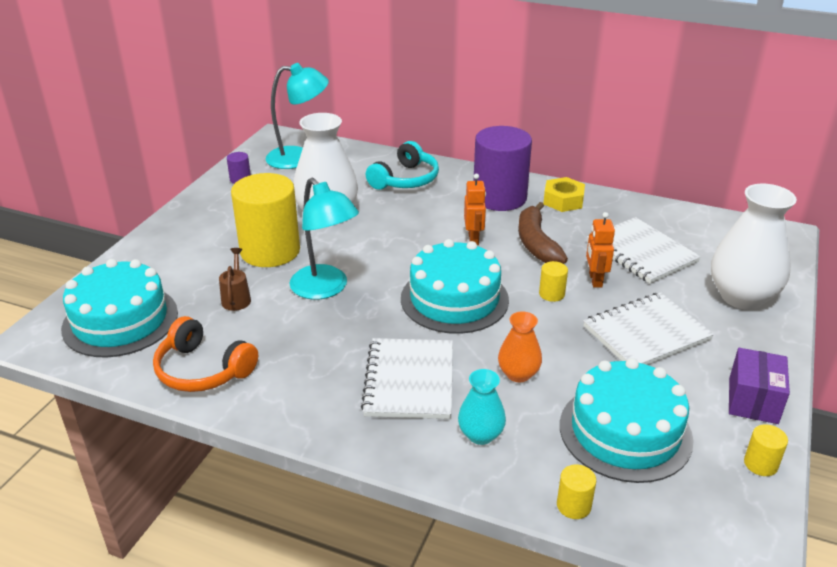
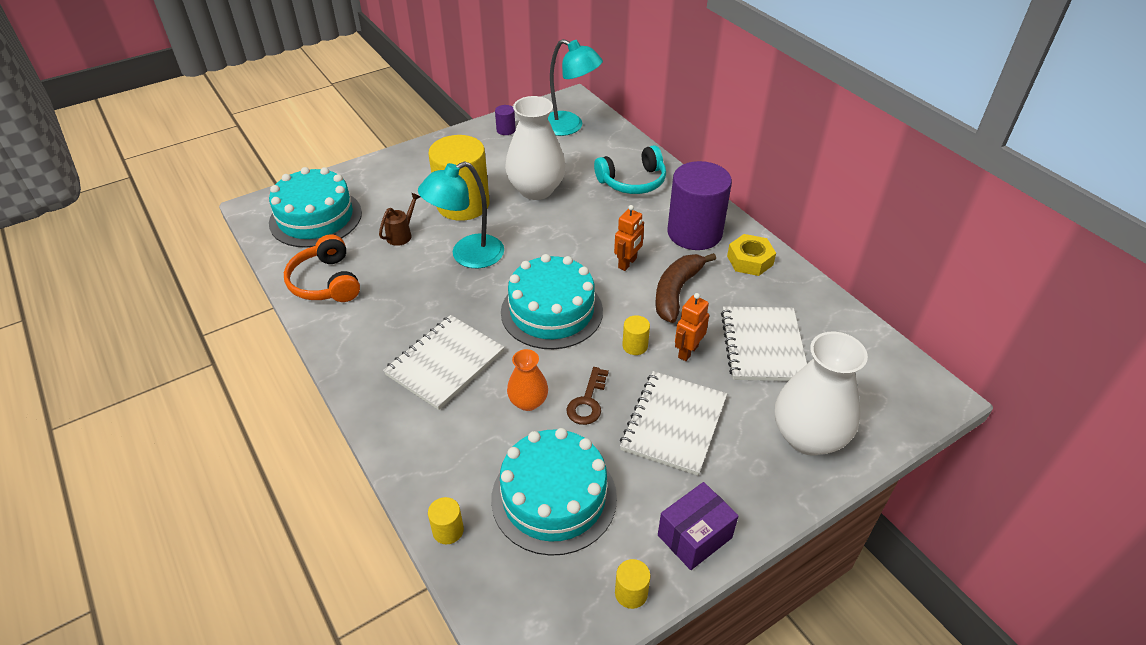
camera: 35 degrees right, 10 degrees up
(325, 289) = (467, 256): turquoise lamp -> turquoise lamp turned 60 degrees clockwise
(480, 435) = (446, 435): turquoise vase -> none
(565, 350) = (587, 402): none -> brown key
(646, 333) = (674, 424): white notebook -> white notebook turned 75 degrees counterclockwise

